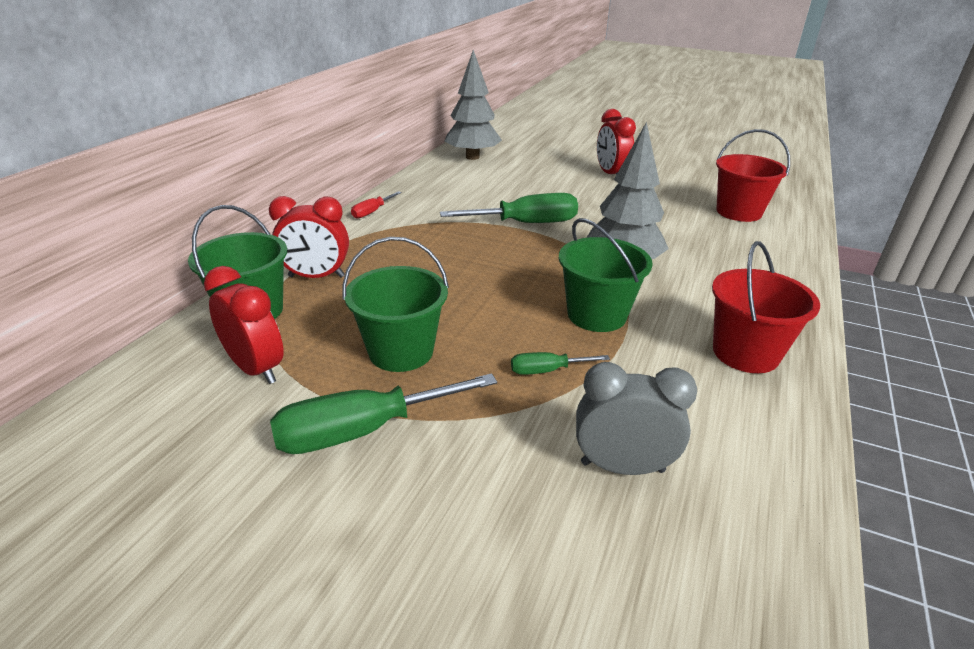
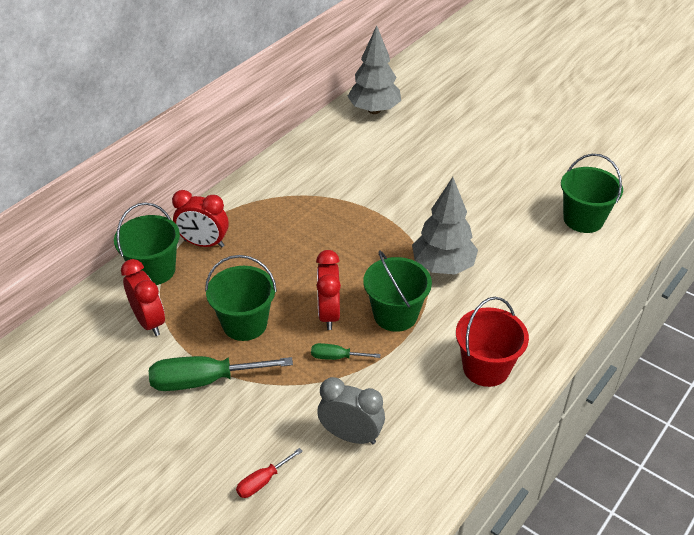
camera: 15 degrees right, 10 degrees up
(372, 212) = (263, 175): red screwdriver -> red screwdriver (262, 481)
(526, 223) = (385, 207): green screwdriver -> none
(610, 174) = (493, 152): red clock -> red clock (328, 314)
(738, 212) = (583, 219): red bucket -> green bucket

